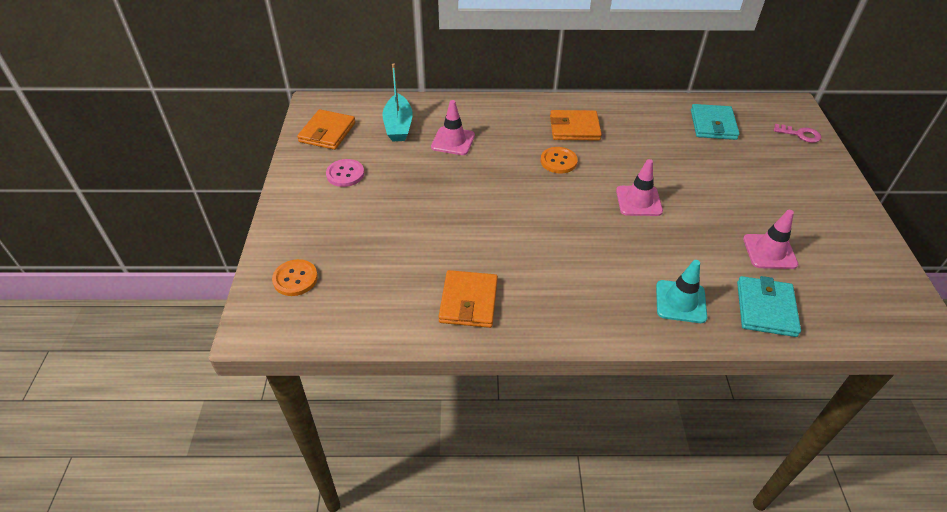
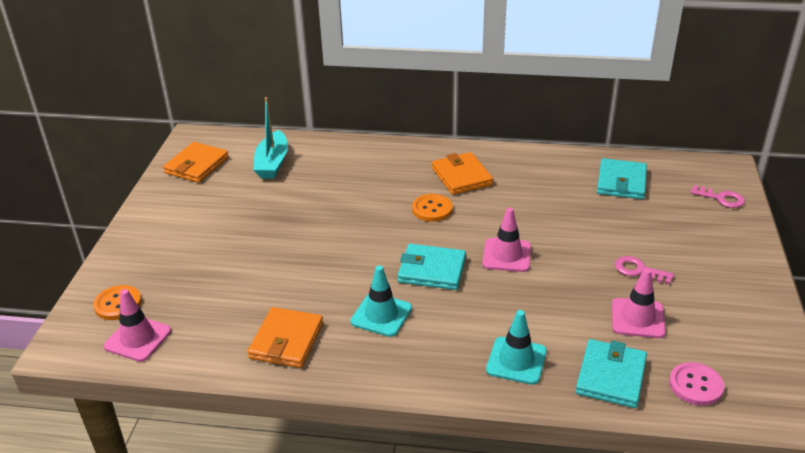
camera: 10 degrees right, 10 degrees down
(345, 174) = (201, 207): pink button -> pink button (695, 385)
(453, 141) = (325, 182): pink traffic cone -> pink traffic cone (138, 339)
(547, 268) = (381, 315): none -> turquoise traffic cone
(574, 128) = (461, 176): orange wallet -> orange wallet turned 60 degrees clockwise
(578, 220) = (432, 270): none -> turquoise wallet
(755, 206) = (638, 270): none -> pink key

